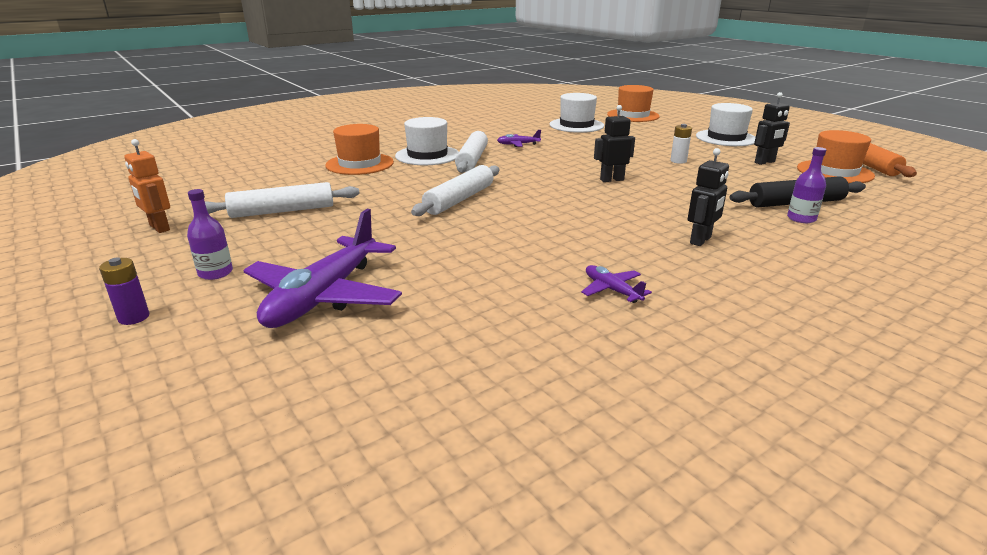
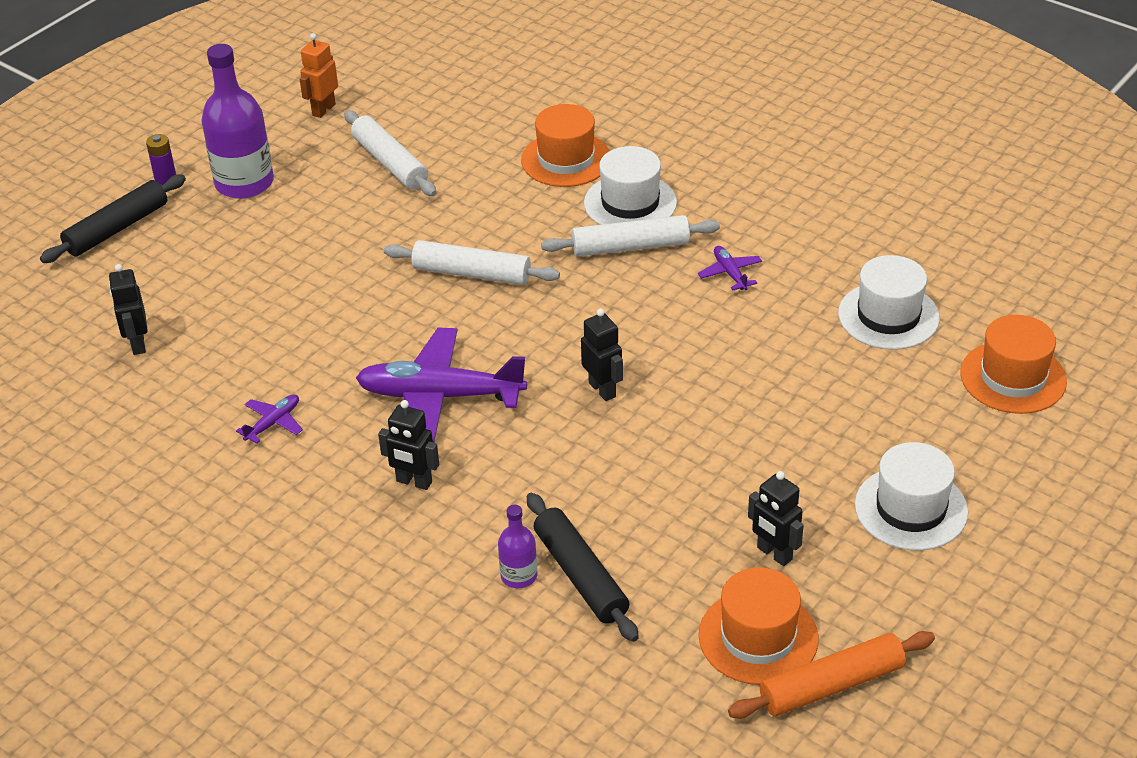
camera: 75 degrees right, 15 degrees up
(186, 360) = (117, 228): none -> black rolling pin
(215, 273) = (244, 183): purple bottle -> purple bottle, size x2.03
(324, 296) = (219, 256): purple plane -> purple plane (440, 396)
(436, 361) = (137, 344): none -> black robot
(678, 161) = (728, 452): white battery -> none

